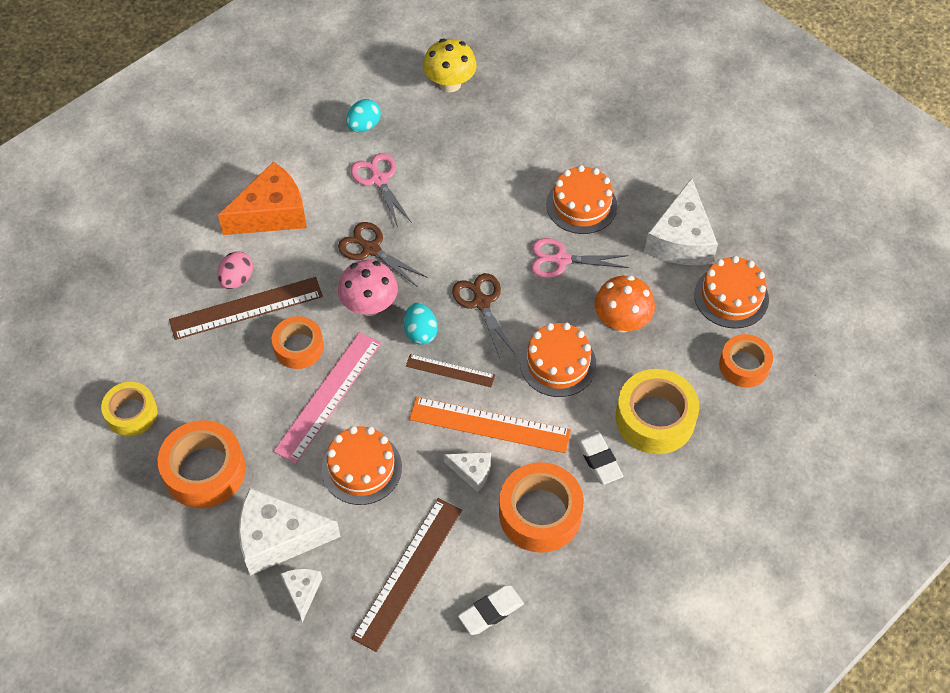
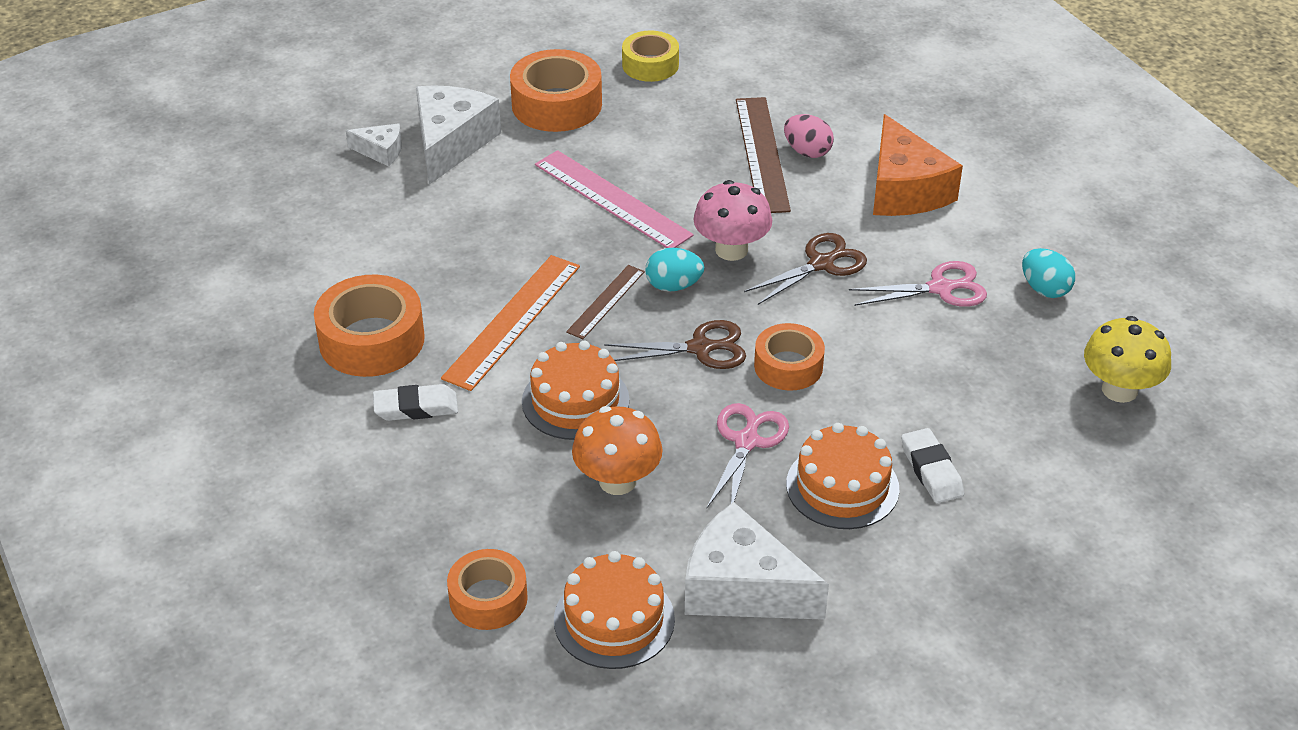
camera: 105 degrees right, 15 degrees down
(298, 347) = (690, 186): orange tape -> orange tape (788, 366)
(361, 468) = (505, 211): orange cake -> none
(408, 573) = (359, 225): brown ruler -> none
(472, 472) = (456, 295): white cheese -> none
(491, 611) = (277, 278): white eraser -> white eraser (931, 470)
(655, 418) = (448, 477): yellow tape -> none

